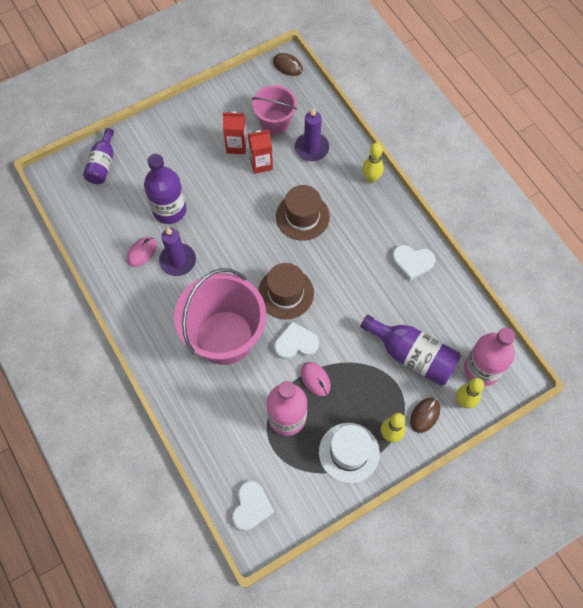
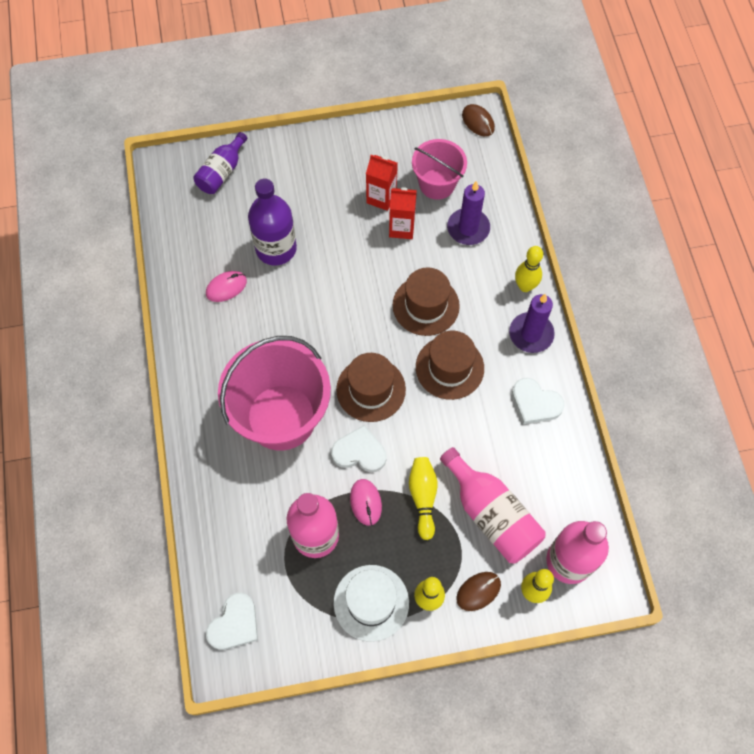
camera: 20 degrees right, 0 degrees up
(178, 261) = (262, 310): purple candle -> purple candle (531, 334)
(339, 257) = (449, 367): none -> brown hat
(357, 360) = (423, 497): none -> yellow bowling pin
(412, 355) = (491, 514): purple bottle -> pink bottle

